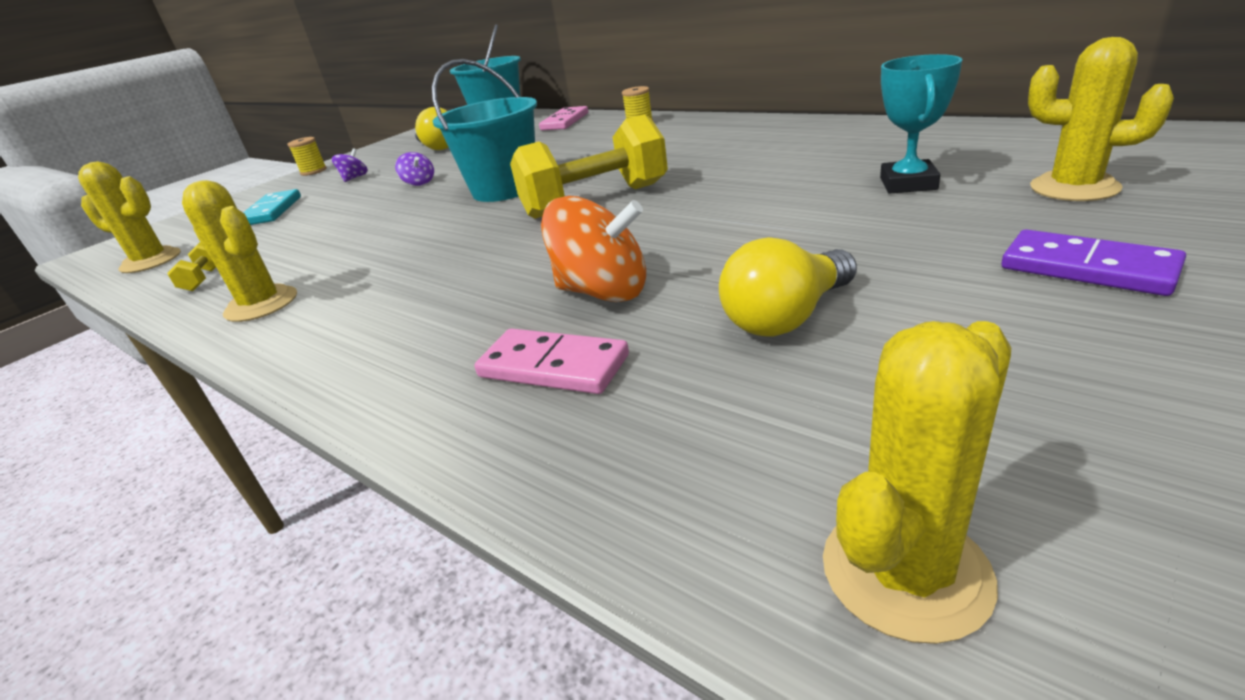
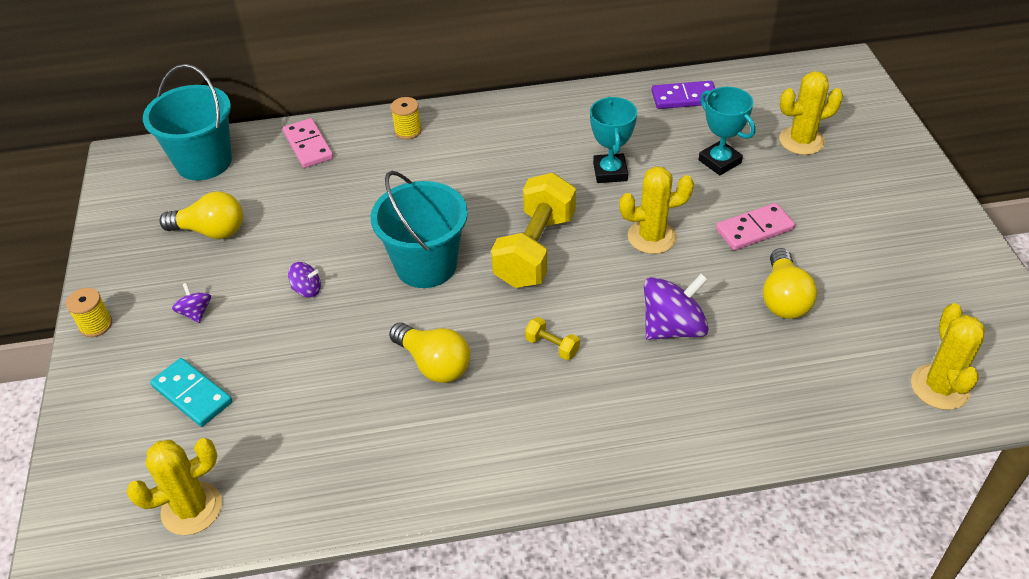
camera: 50 degrees left, 15 degrees up
(204, 279) = (322, 483): yellow dumbbell -> yellow dumbbell (552, 346)
(261, 304) = (445, 465): yellow cactus -> yellow cactus (652, 237)
(390, 243) = (434, 364): none -> yellow light bulb
(553, 366) = (724, 387): pink domino -> pink domino (754, 229)
(603, 292) = (673, 327): orange spinning top -> purple spinning top
(761, 169) = (610, 172): none -> turquoise trophy
(1087, 268) = (859, 208): purple domino -> purple domino (684, 98)

